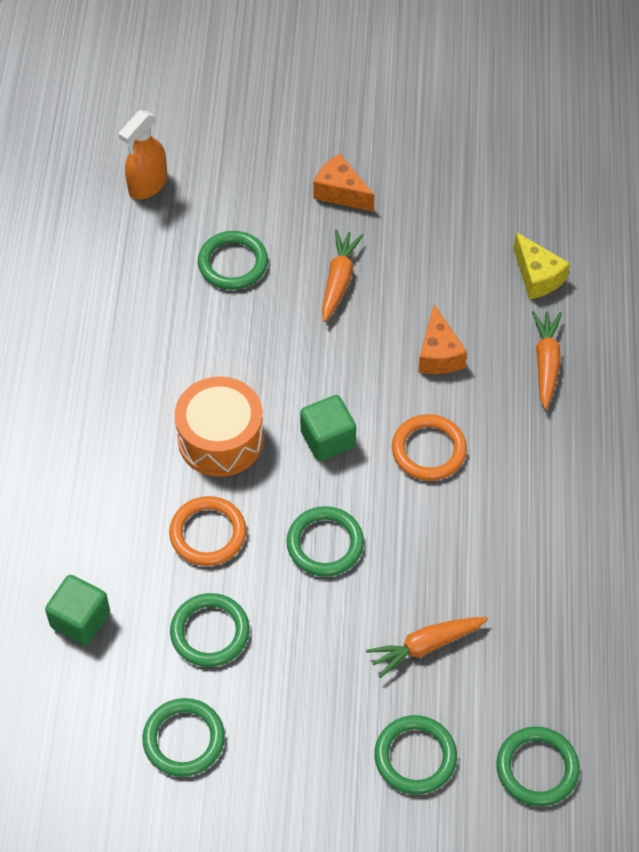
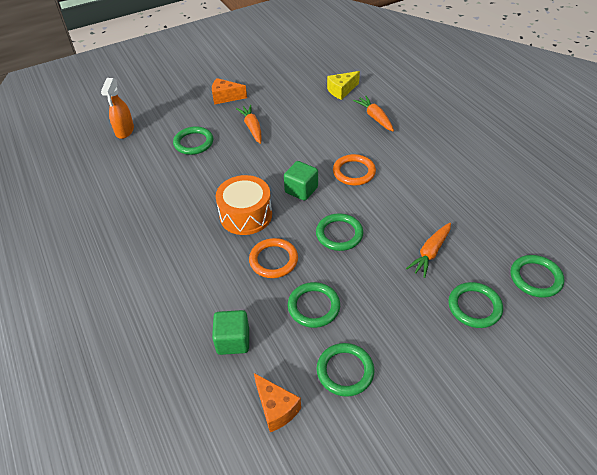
camera: 30 degrees left, 10 degrees down
(439, 354) = (324, 135): orange cheese -> orange cheese (276, 408)
(537, 276) = (341, 91): yellow cheese -> yellow cheese turned 120 degrees clockwise

